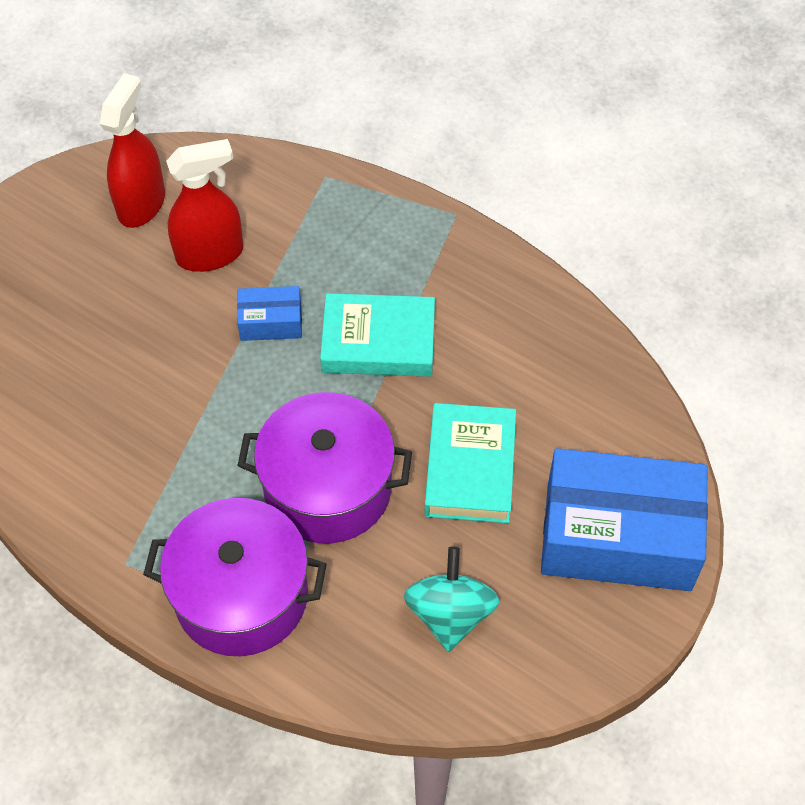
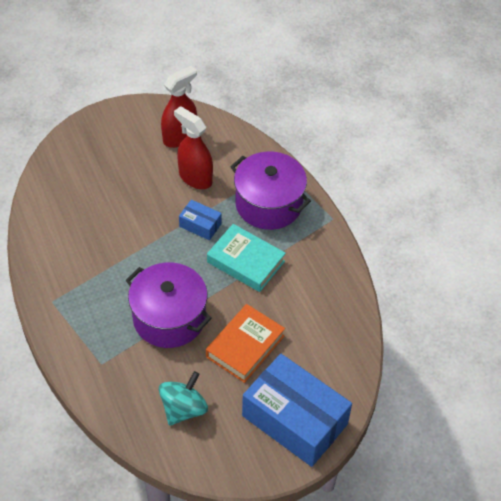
camera: 30 degrees right, 5 degrees down
(210, 254) = (195, 177): red spray bottle -> red spray bottle turned 150 degrees counterclockwise
(241, 595) = (93, 345): purple pot -> purple pot (269, 204)
(470, 468) = (245, 346): turquoise book -> orange book

